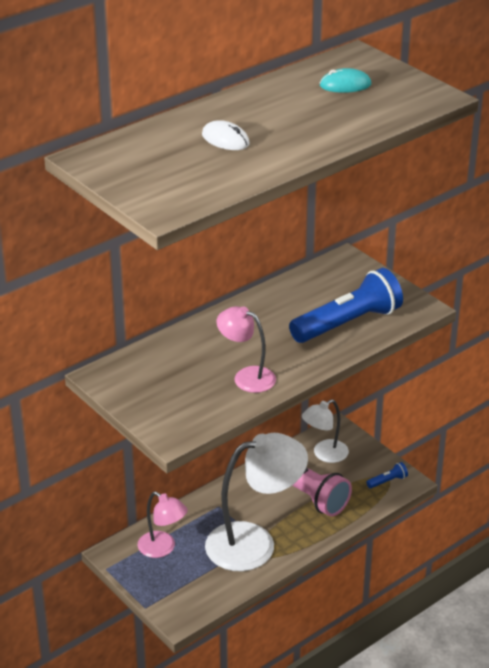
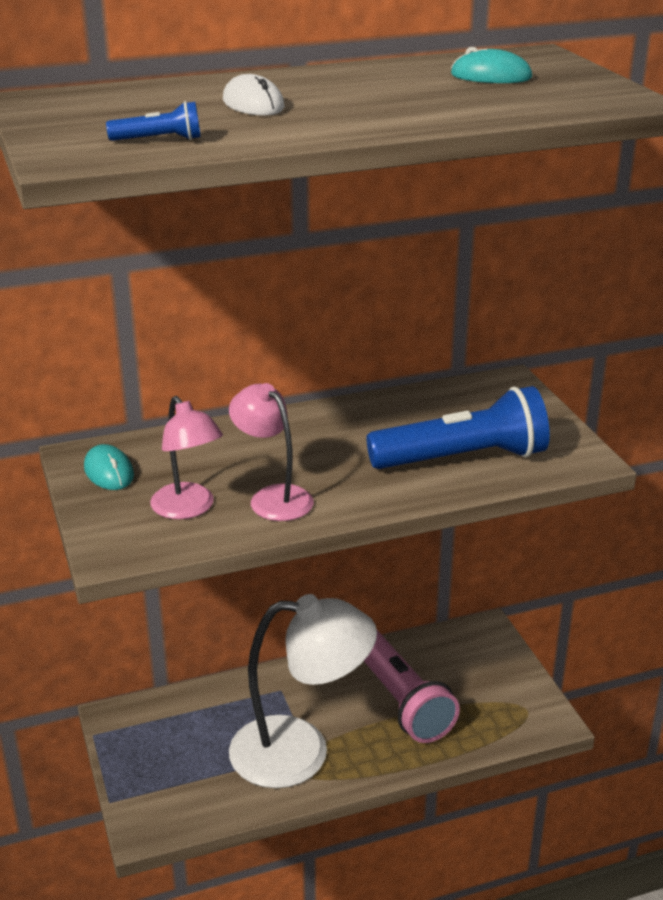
camera: 20 degrees right, 5 degrees down
(128, 383) = (109, 472): none -> turquoise mouse
(162, 548) = (178, 727): pink lamp -> pink lamp (188, 509)
(324, 454) = (454, 657): white lamp -> none
(387, 481) = (524, 714): blue flashlight -> blue flashlight (159, 140)

